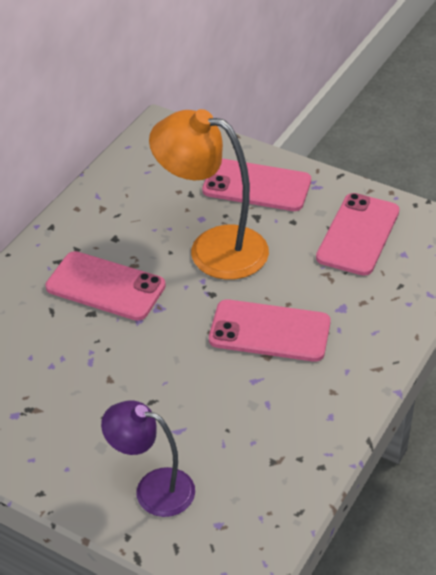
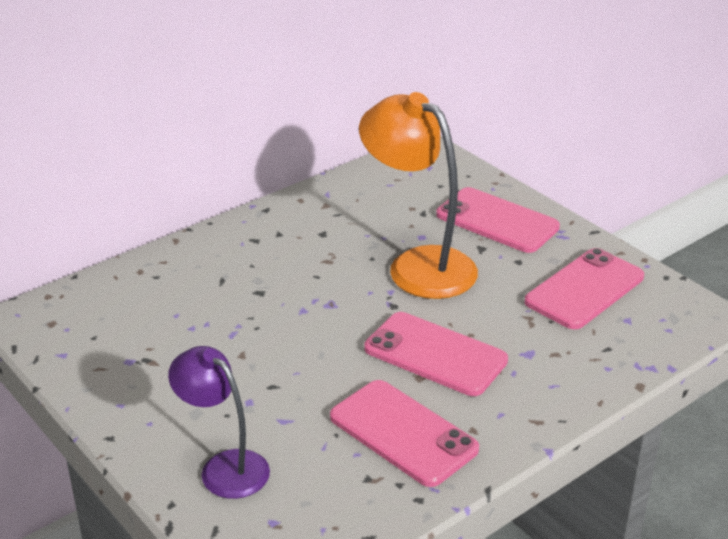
camera: 20 degrees right, 10 degrees down
(105, 286) = (288, 272): pink phone -> pink phone (403, 433)

